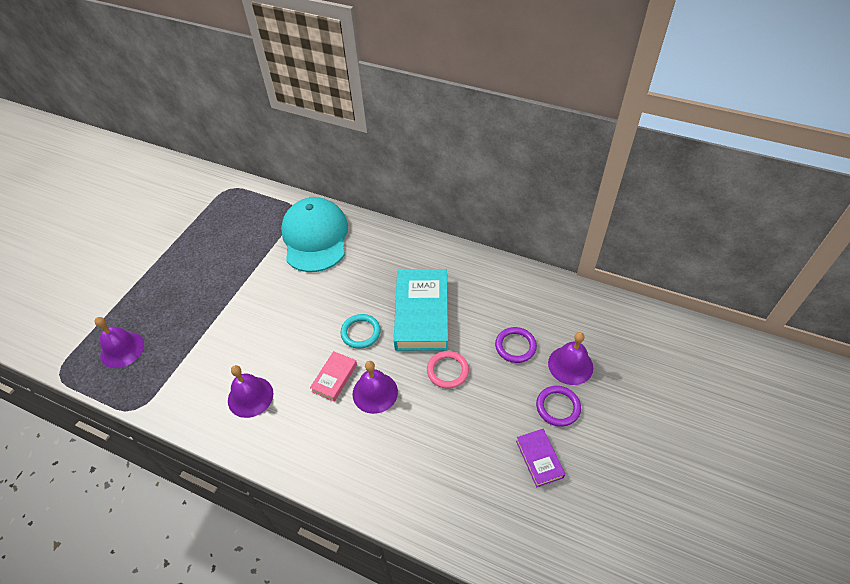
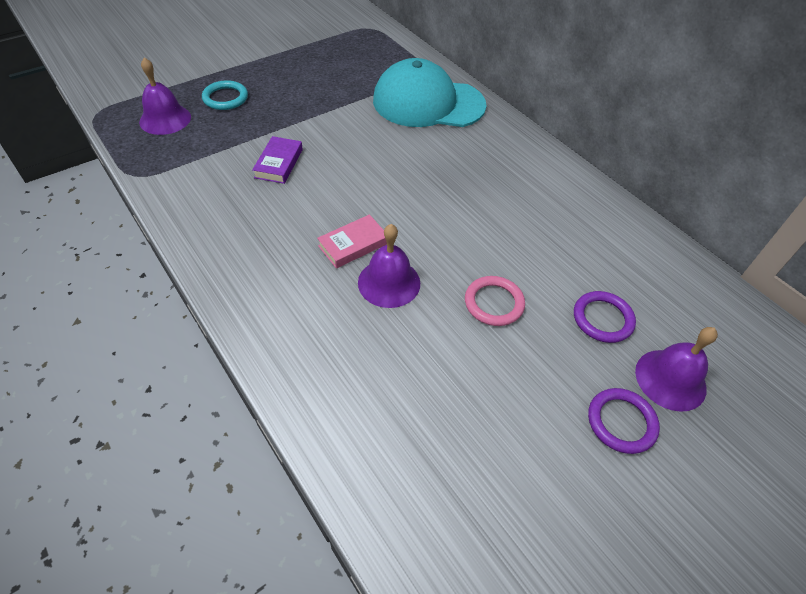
camera: 25 degrees right, 0 degrees up
(250, 397) = (251, 219): purple bell -> none
(315, 237) = (428, 103): turquoise cap -> turquoise cap turned 105 degrees counterclockwise
(360, 332) = (415, 213): turquoise ring -> turquoise ring (225, 98)
(422, 313) = (501, 227): turquoise book -> none
(539, 459) = (554, 473): purple book -> purple book (278, 163)

